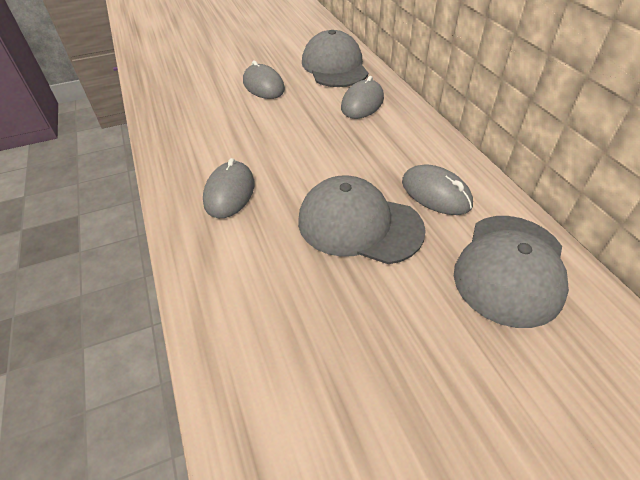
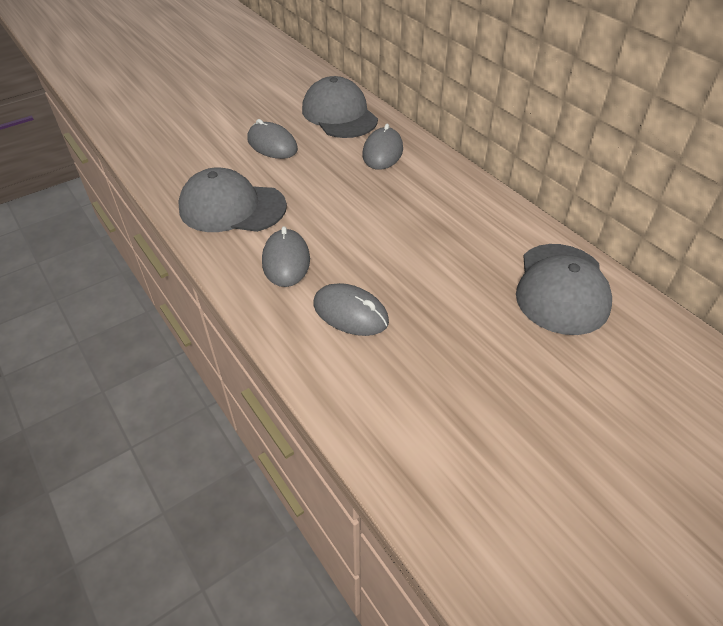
camera: 15 degrees left, 0 degrees up
(359, 224) = (421, 272): grey cap -> grey cap (232, 207)
(436, 193) = (481, 233): grey mouse -> grey mouse (350, 313)

